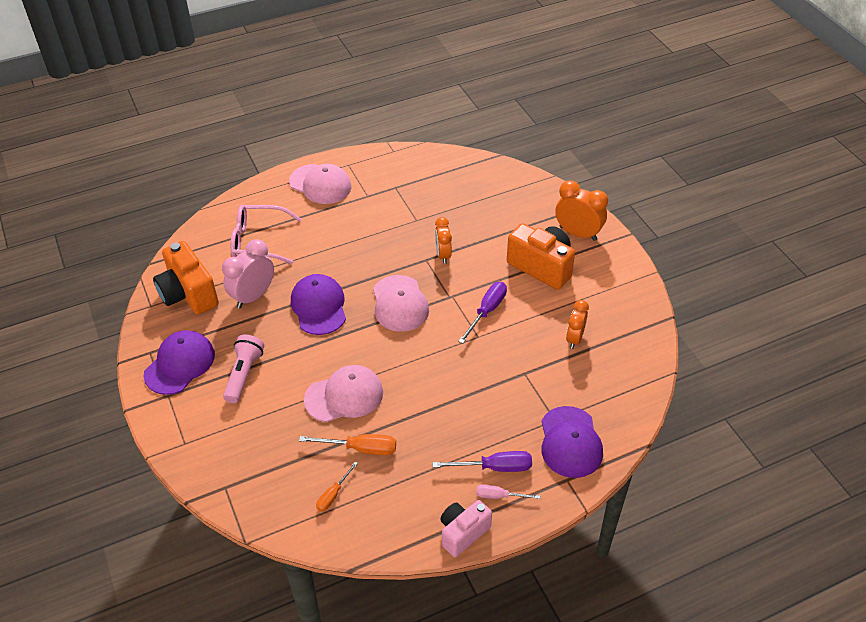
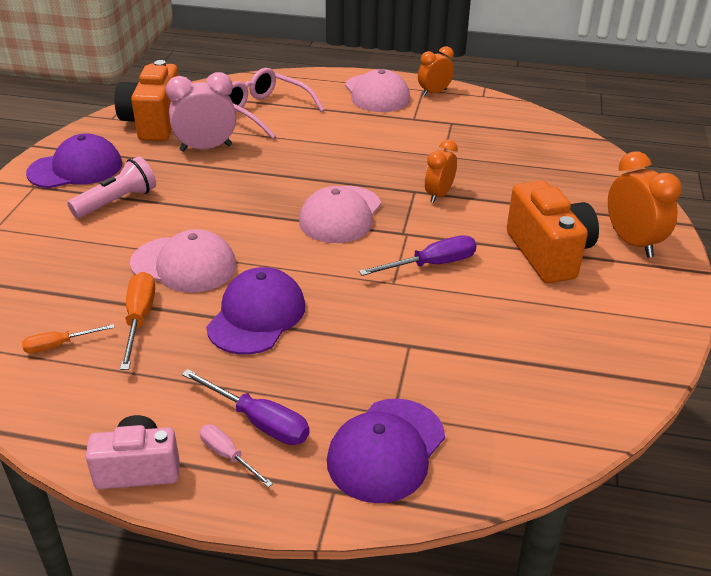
camera: 35 degrees right, 10 degrees down
(319, 306) = (256, 182): purple cap -> purple cap (257, 316)
(360, 448) = (139, 319): orange screwdriver -> orange screwdriver turned 135 degrees counterclockwise
(574, 338) = (515, 342): orange clock -> orange clock (434, 93)

